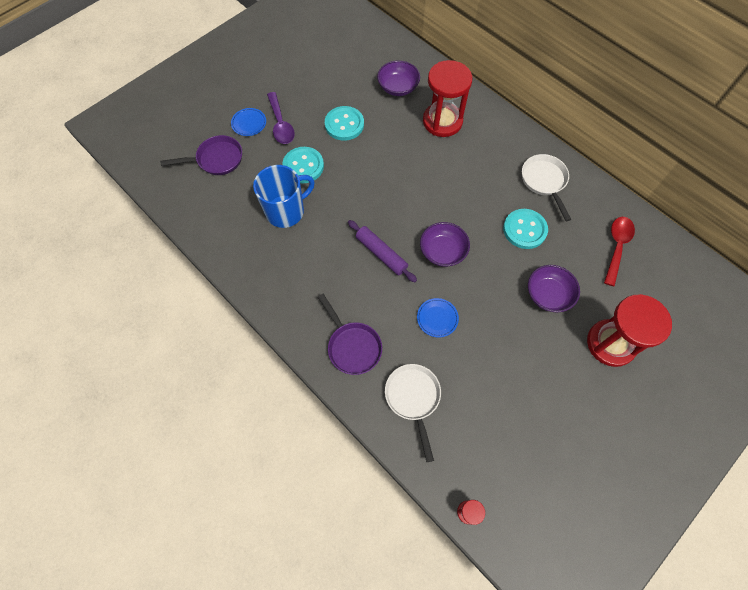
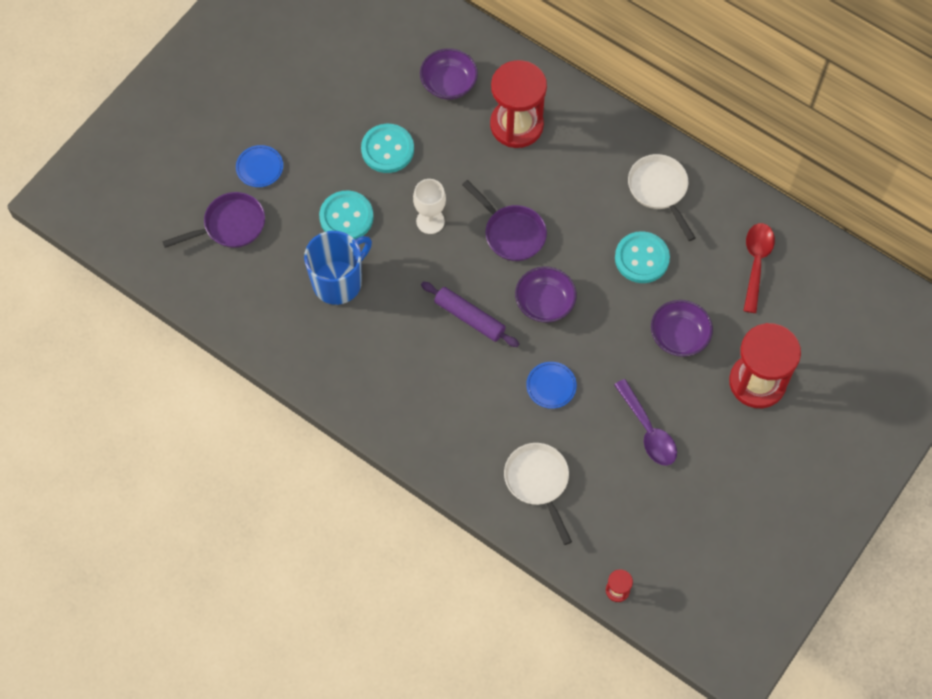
camera: 10 degrees left, 0 degrees up
(281, 124) = (302, 162): purple spoon -> purple spoon (648, 430)
(352, 346) = (456, 435): purple pan -> purple pan (511, 233)
(365, 178) = (430, 221): none -> white goblet

